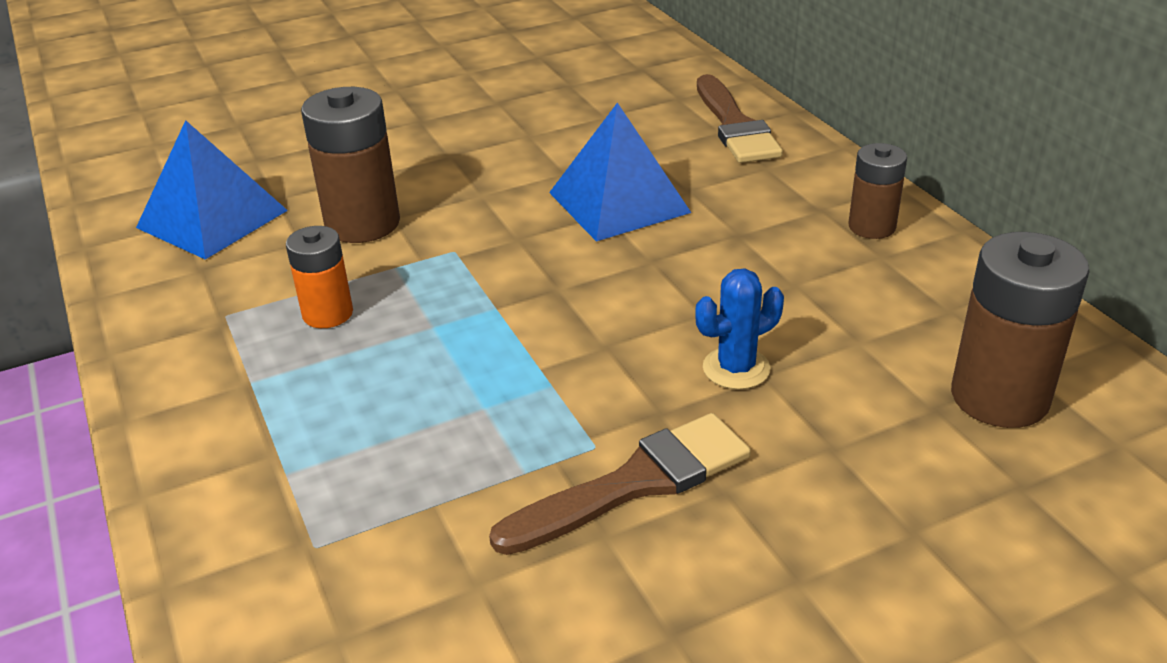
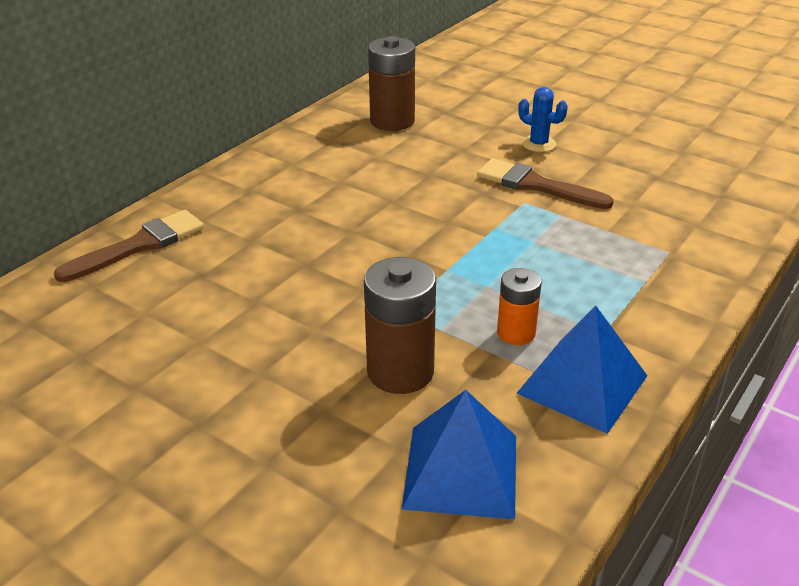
camera: 120 degrees left, 0 degrees up
(619, 202) = (287, 262): blue pyramid -> blue pyramid (582, 384)
(736, 368) = (431, 181): blue cactus -> blue cactus (538, 144)
(871, 227) = (261, 171): brown battery -> none

